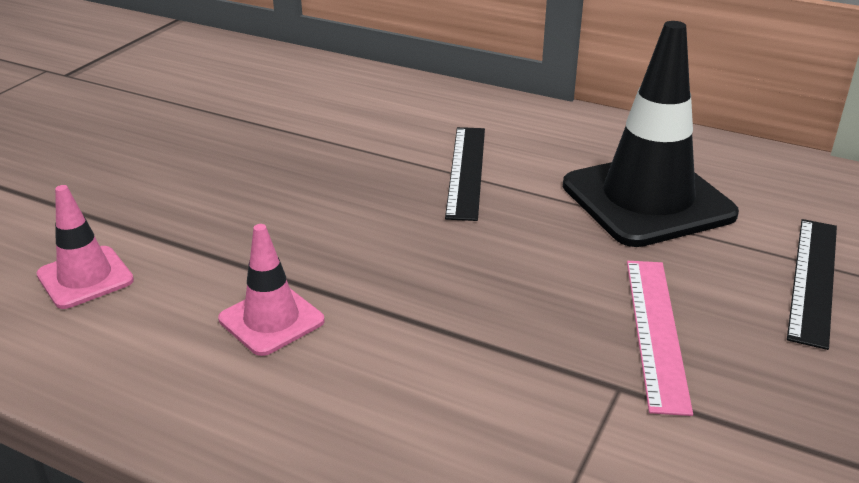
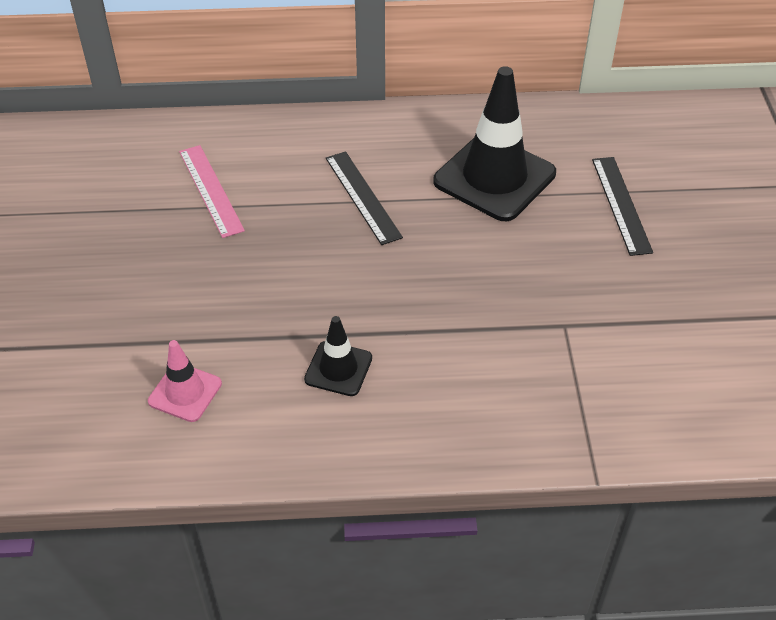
camera: 30 degrees left, 15 degrees up
(271, 320) = (338, 369): pink traffic cone -> black traffic cone
(656, 331) = (560, 279): pink ruler -> pink ruler (210, 190)

